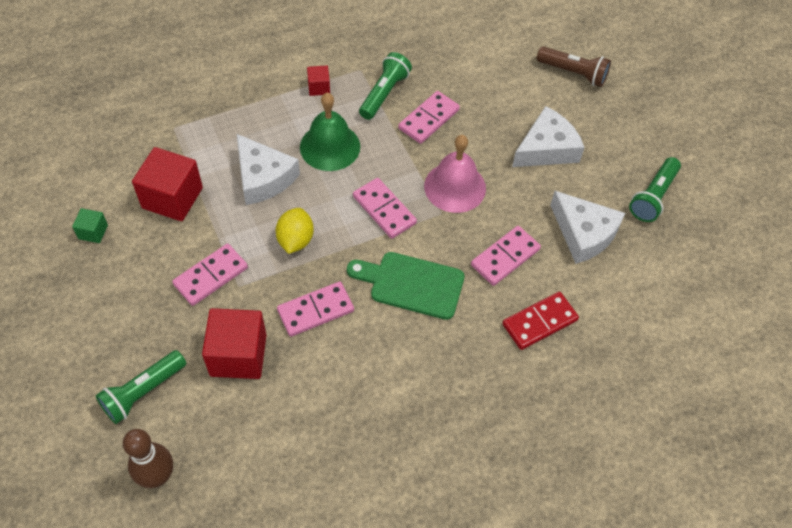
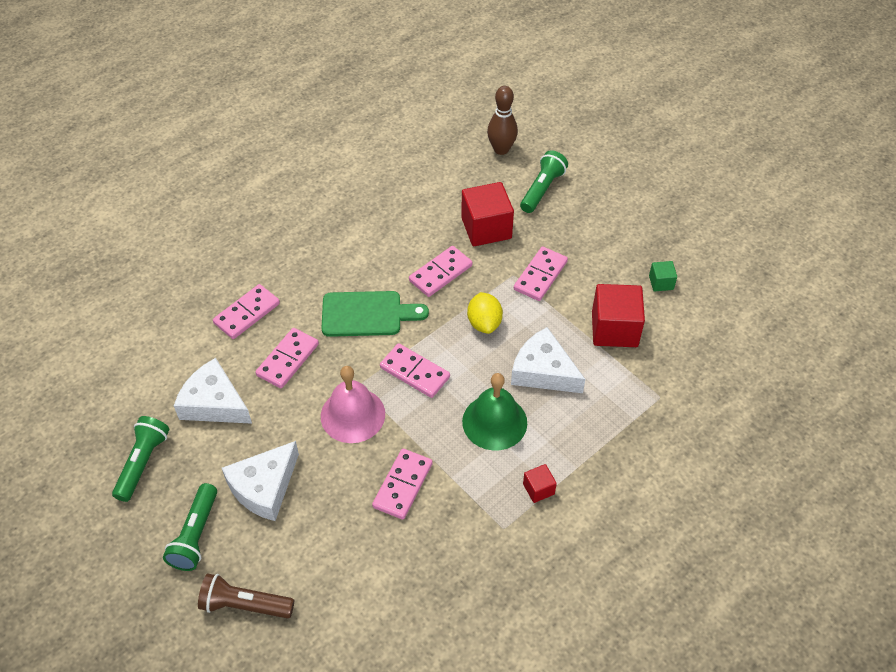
camera: 165 degrees right, 5 degrees down
(384, 93) = (463, 503): green flashlight -> green flashlight (195, 535)
(539, 322) = (247, 313): red domino -> pink domino

